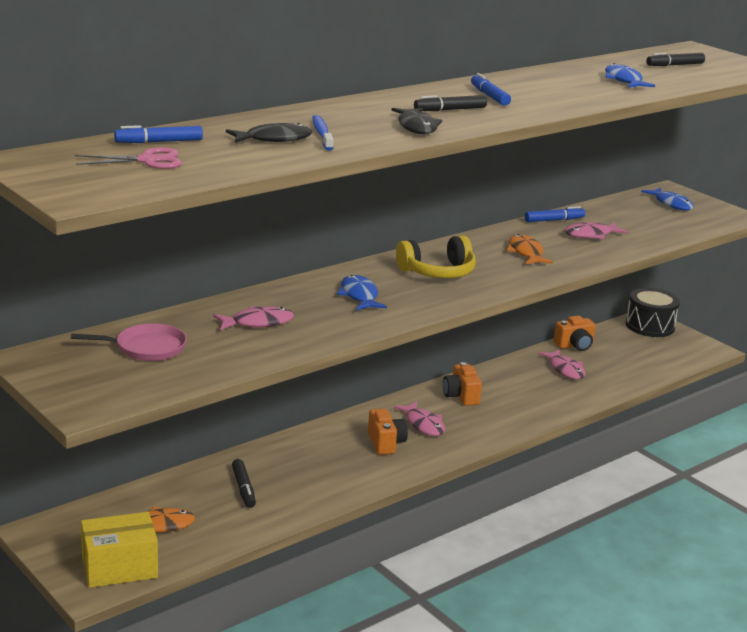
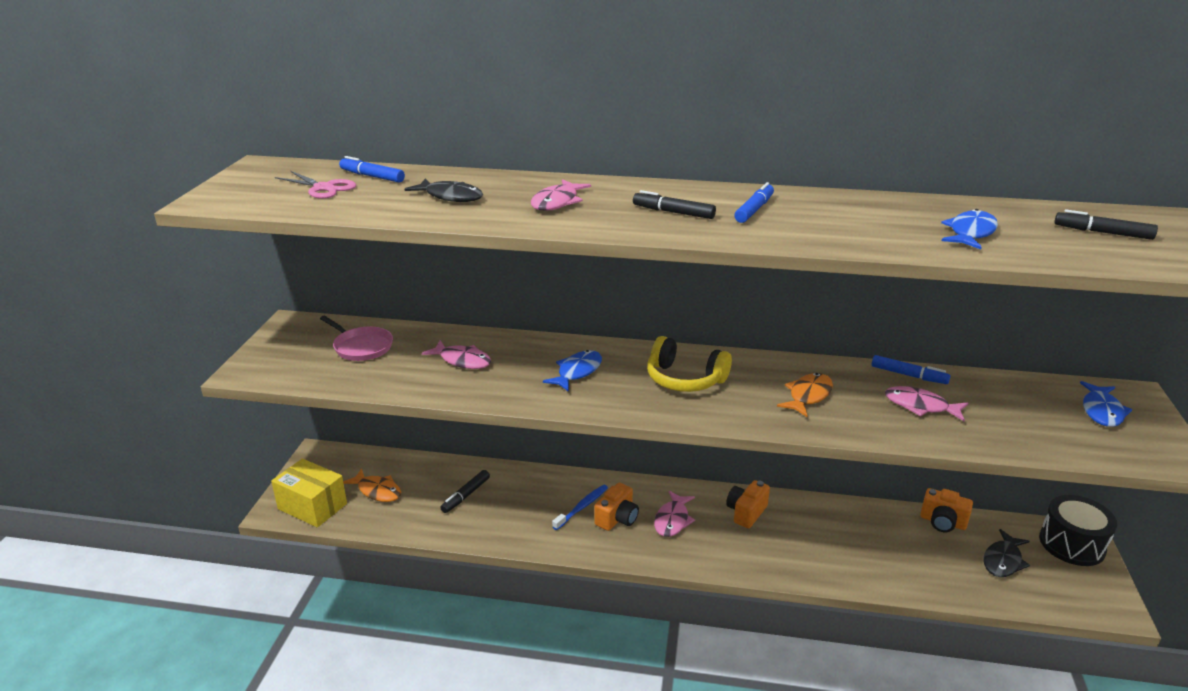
camera: 50 degrees right, 5 degrees up
(322, 134) = (499, 203): blue toothbrush -> blue toothbrush (582, 507)
(416, 127) = (593, 219): black fish -> black fish (1003, 560)
(565, 370) = (891, 541): pink fish -> pink fish (557, 202)

